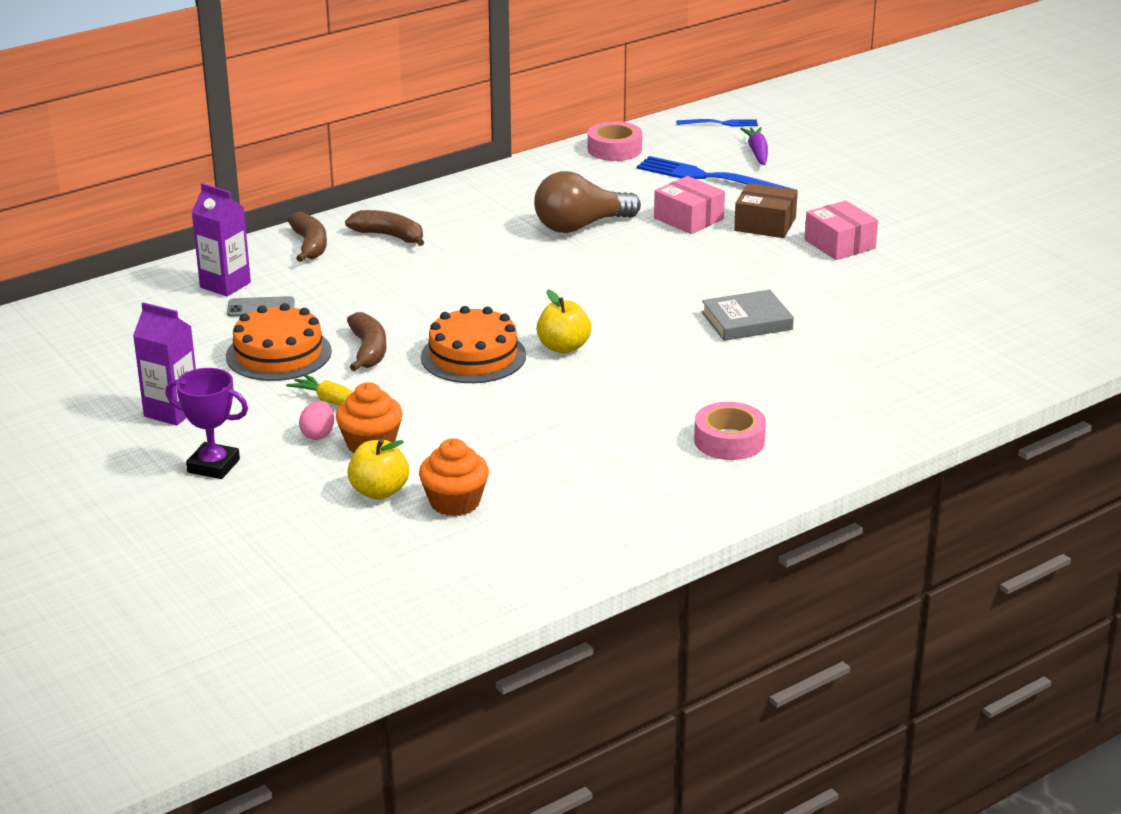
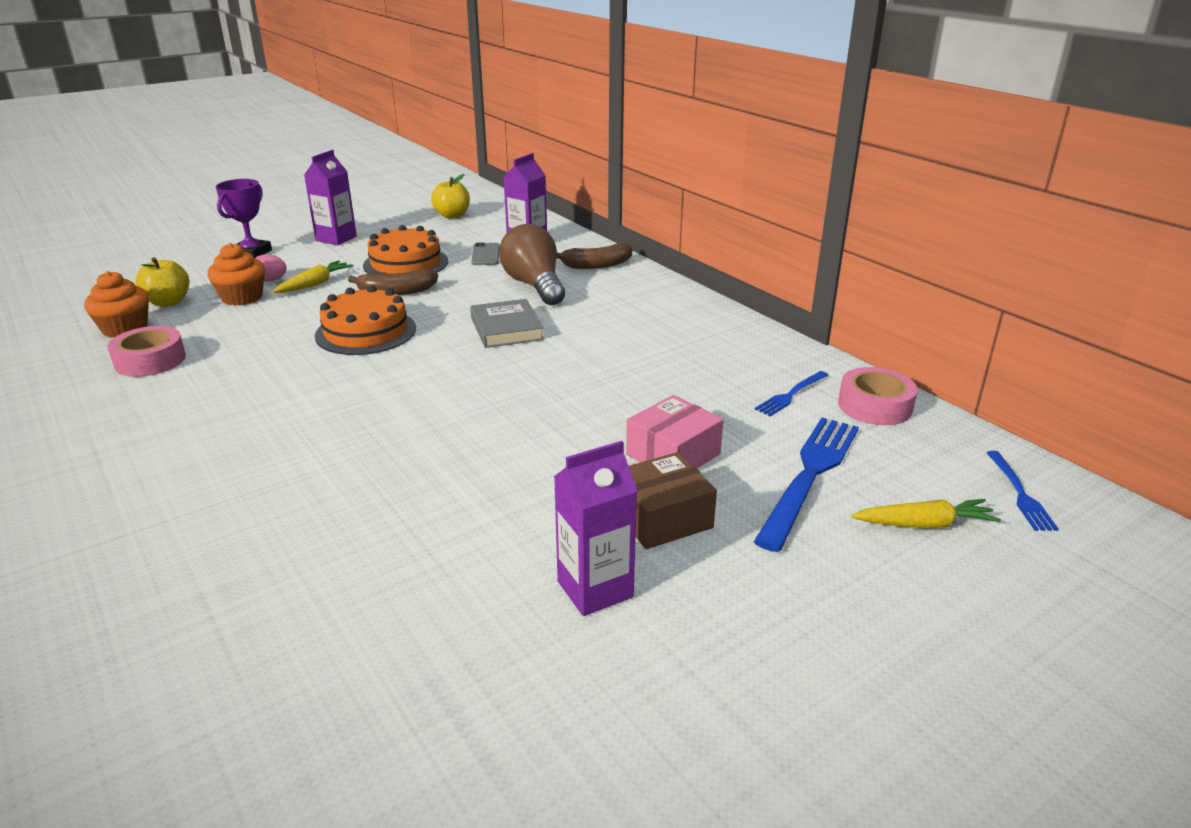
camera: 90 degrees right, 0 degrees up
(389, 236) = (616, 293): brown banana -> none
(563, 347) = (363, 372): yellow apple -> yellow apple (452, 216)
(580, 226) = (644, 382): brown light bulb -> brown light bulb (534, 285)
(599, 175) = (791, 395): none -> blue fork
(729, 440) = (106, 462): pink tape -> pink tape (150, 360)
(746, 321) = (375, 487): grey book -> grey book (506, 328)
(757, 152) = (924, 524): purple carrot -> yellow carrot
(765, 224) = (661, 517): brown box -> brown box turned 45 degrees clockwise
(839, 244) = (595, 589): pink box -> purple carton

